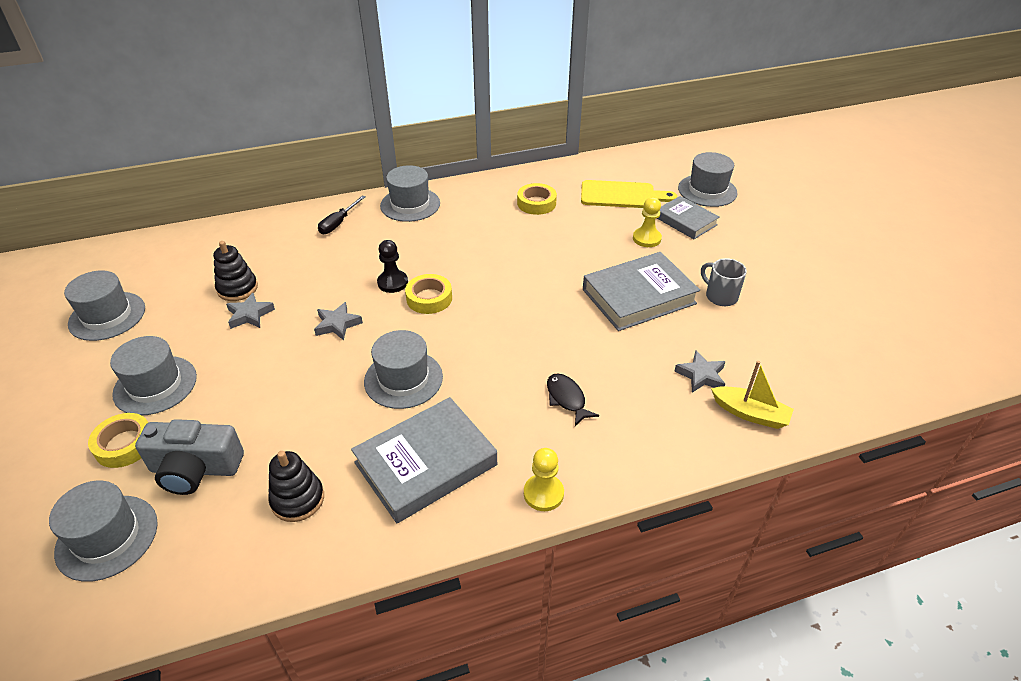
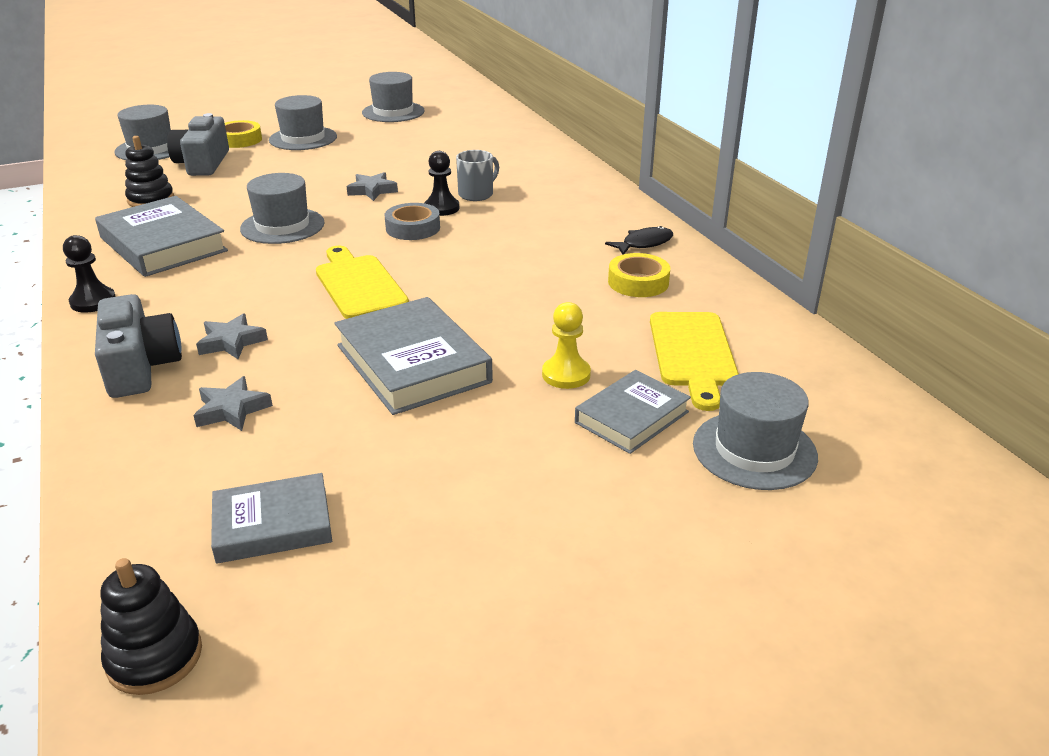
camera: 85 degrees right, 10 degrees down
(237, 288) = (430, 147): black stacking toy -> black stacking toy (155, 657)
(250, 315) = (390, 156): grey star -> grey star (231, 342)
(338, 223) = (551, 173): black screwdriver -> none
(410, 204) = (603, 204): grey hat -> none
(429, 298) = (413, 228): yellow tape -> grey tape
(527, 325) = (359, 285): none -> yellow cutting board
(543, 493) = (93, 301): yellow pawn -> black pawn
(567, 399) = (223, 312): black fish -> black fish (644, 243)
(651, 435) = (140, 366): none -> grey camera
(720, 296) = (411, 441): grey mug -> grey mug (477, 194)
(750, 413) = (142, 448): yellow boat -> none
(804, 345) = (273, 524): none -> grey book

